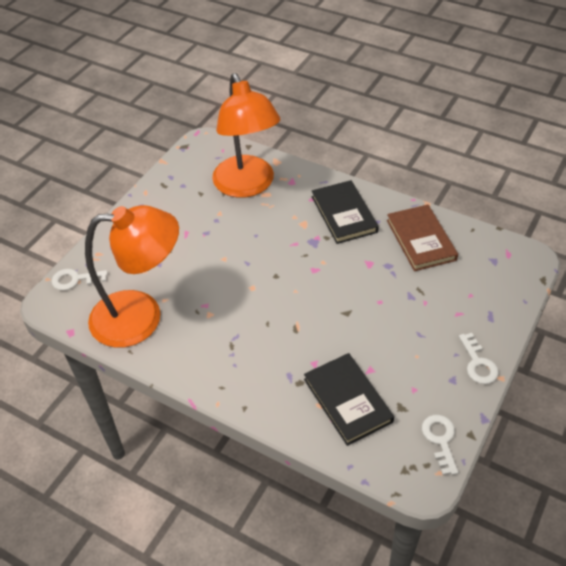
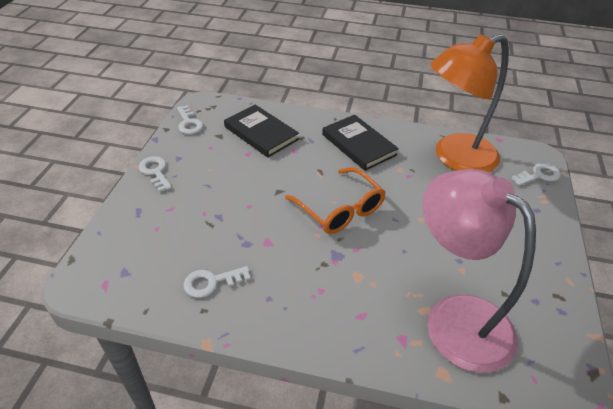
camera: 160 degrees right, 5 degrees down
(247, 186) = (455, 318): orange lamp -> pink lamp
(293, 281) = (340, 209): none -> orange glasses
(344, 214) = (313, 299): black book -> black book (358, 145)
(421, 240) = (212, 282): brown book -> white key

